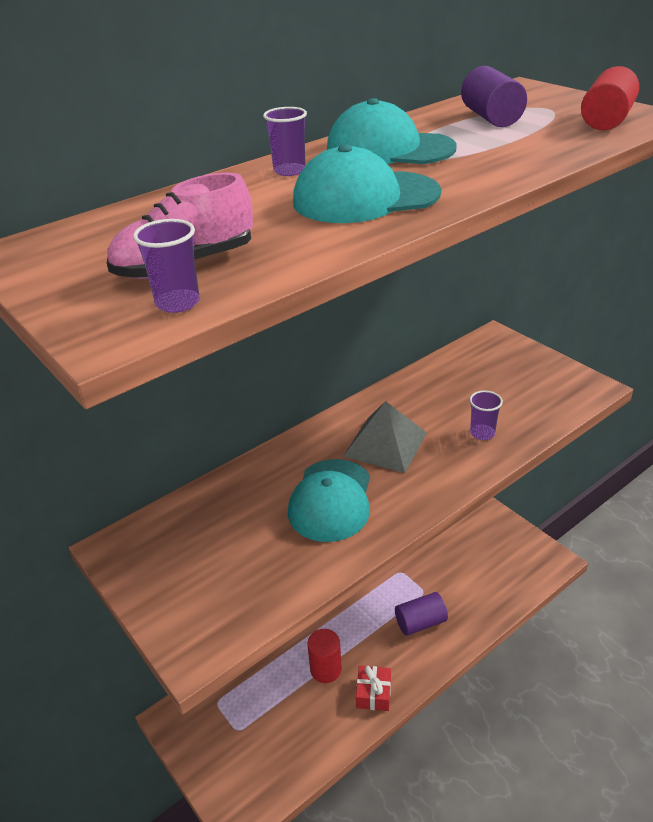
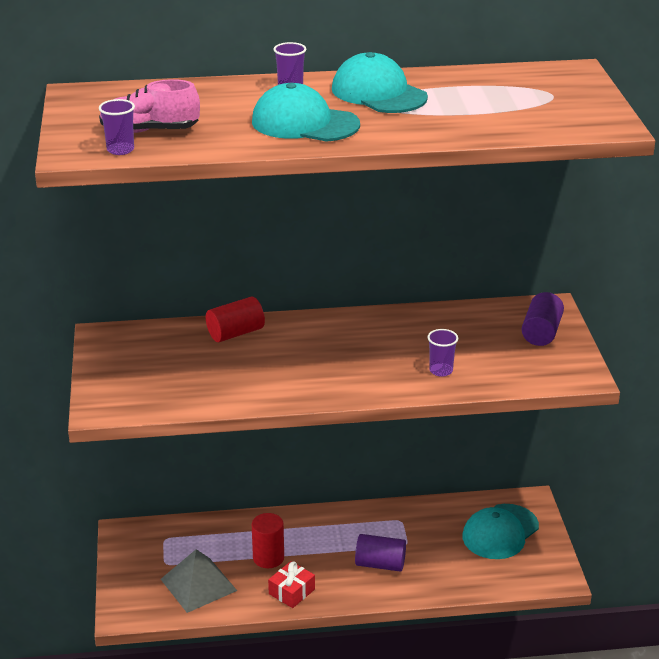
camera: 30 degrees right, 5 degrees down
(331, 500) = (273, 366): turquoise cap -> turquoise cap (500, 532)
(385, 444) = (355, 348): grey pyramid -> grey pyramid (198, 584)
(491, 118) = (494, 90): purple cylinder -> purple cylinder (541, 332)
(606, 120) = (571, 119): red cylinder -> red cylinder (235, 333)

